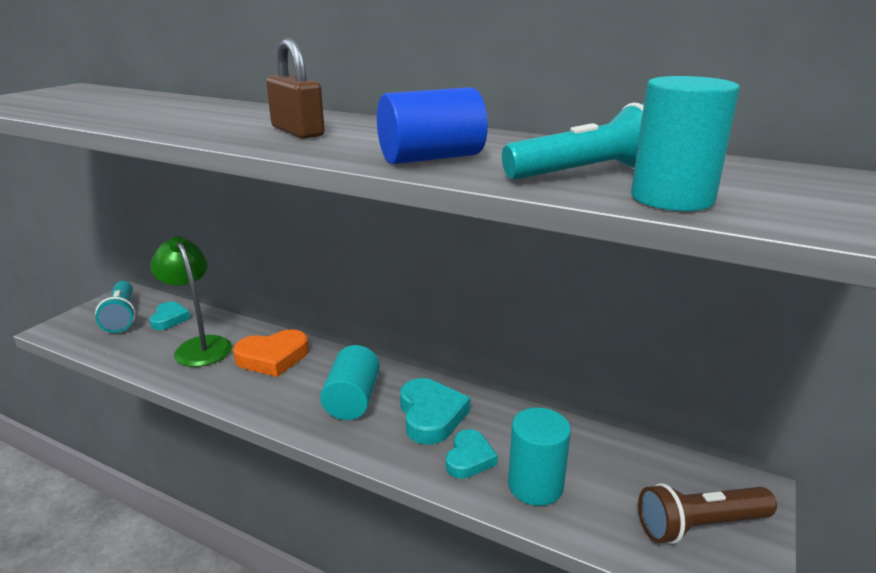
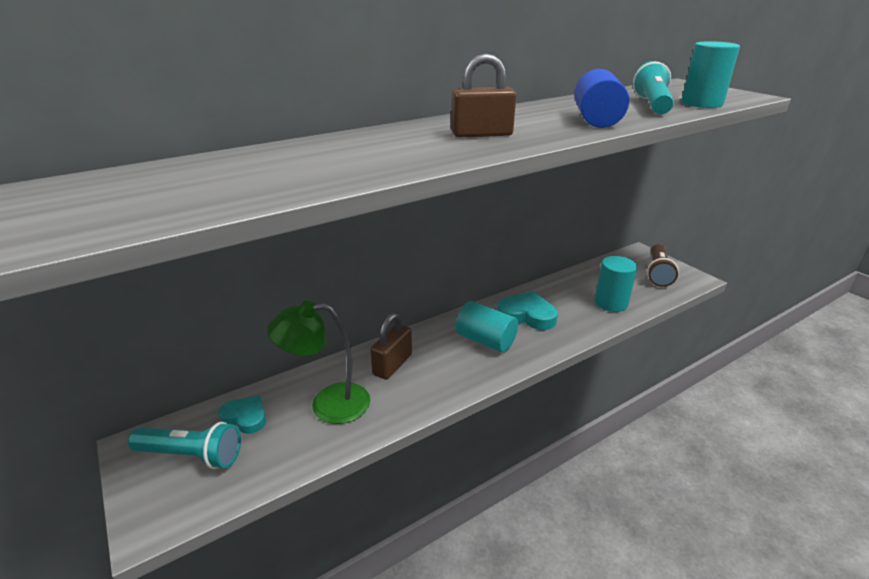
camera: 60 degrees left, 5 degrees up
(273, 358) = (392, 364): orange heart -> brown padlock
(469, 458) = (577, 315): turquoise heart -> none

